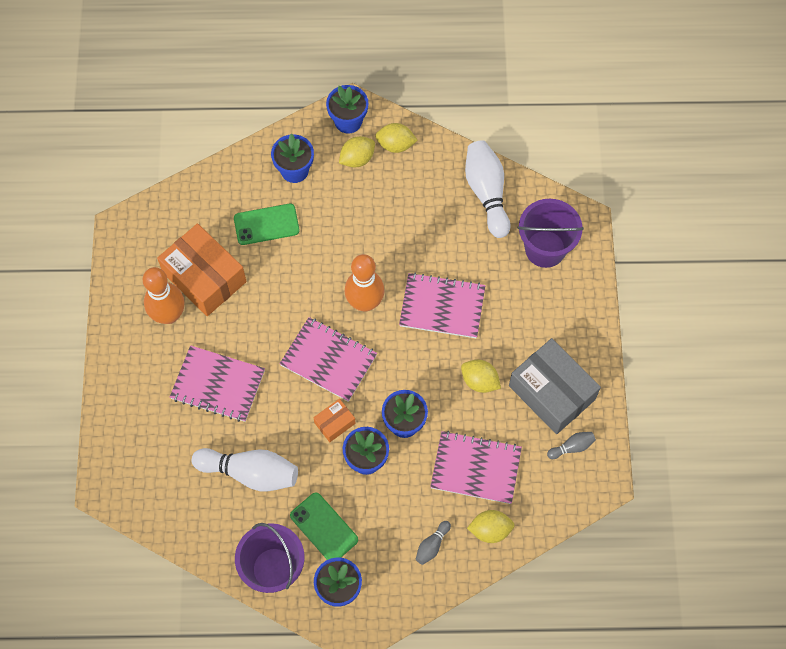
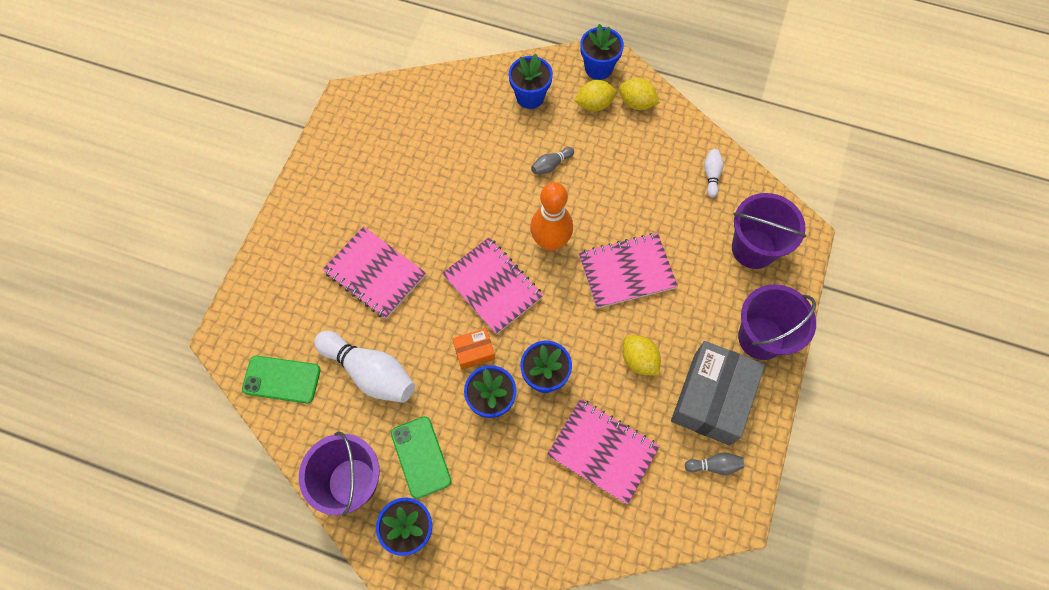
camera: 20 degrees right, 0 degrees up
(169, 315) = (357, 191): orange bowling pin -> none
(204, 277) = (405, 167): orange box -> none
(266, 224) = (483, 138): green phone -> green phone (281, 379)
(432, 545) = (526, 519): grey bowling pin -> grey bowling pin (551, 165)
(442, 307) = (626, 272): pink notebook -> pink notebook turned 45 degrees counterclockwise
(487, 193) = (711, 175): white bowling pin -> white bowling pin, size x0.47
(490, 530) = (594, 525): yellow lemon -> none
(552, 392) = (712, 398): grey box -> grey box turned 45 degrees clockwise
(576, 326) = (761, 338): none -> purple bucket

